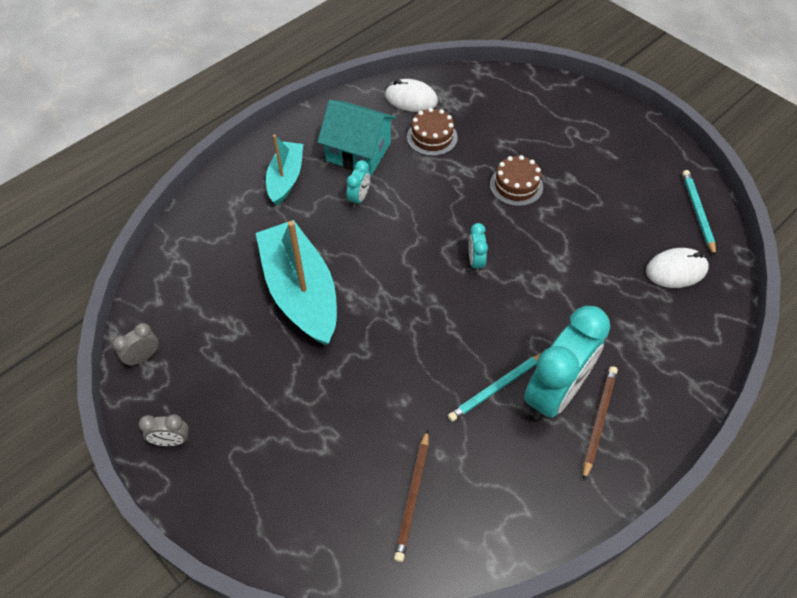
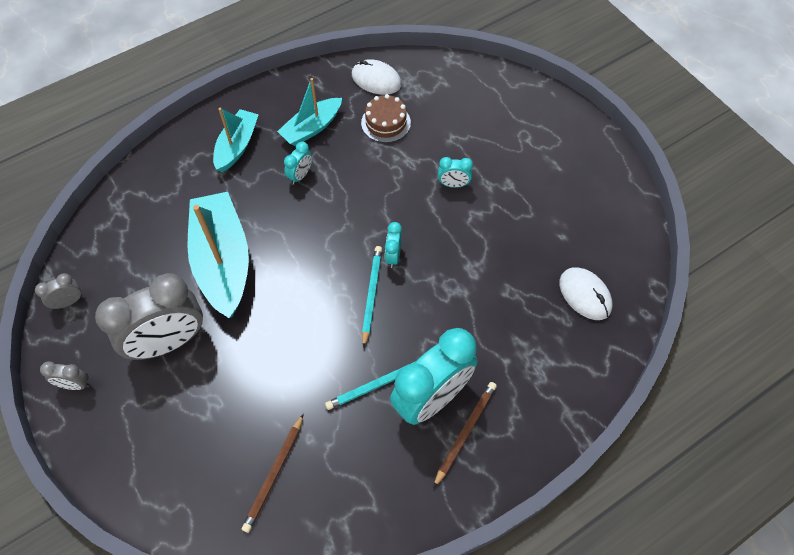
camera: 10 degrees right, 5 degrees up
(264, 381) = (169, 342): none -> grey clock
(358, 151) = (312, 128): turquoise house -> turquoise boat
(516, 185) = (453, 184): brown cake -> turquoise clock
(676, 270) = (585, 295): white mouse -> white mouse turned 60 degrees clockwise
(697, 213) = (624, 239): turquoise pencil -> turquoise pencil (371, 295)

